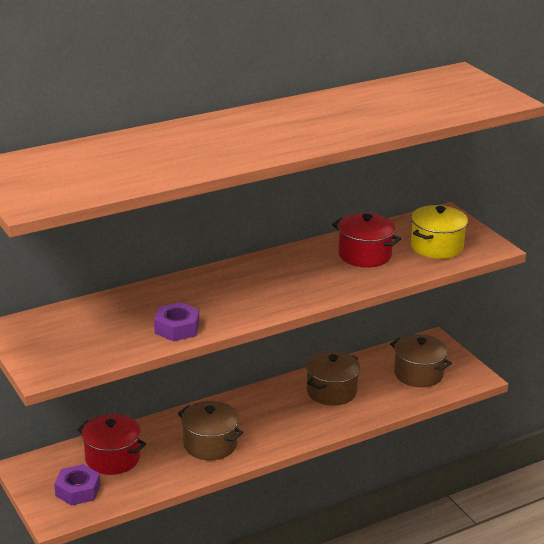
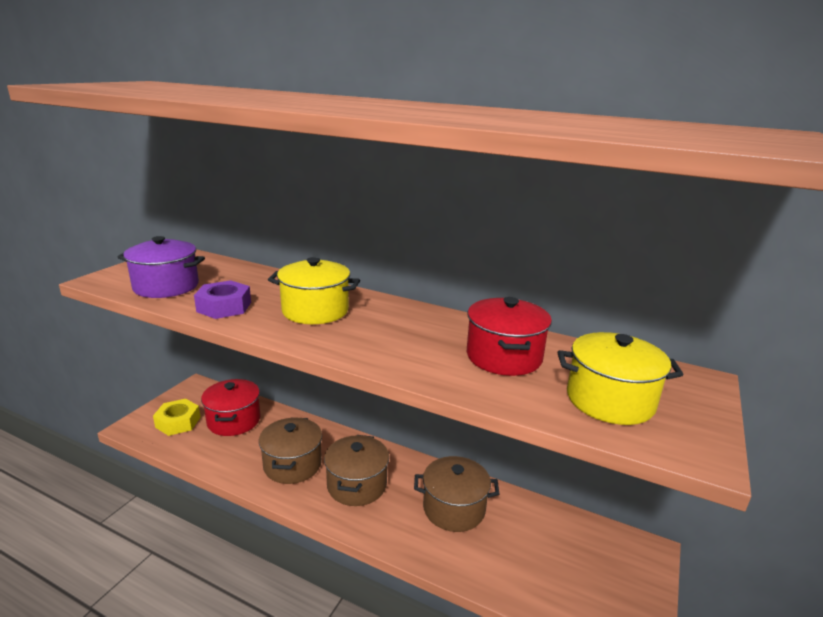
camera: 55 degrees right, 5 degrees down
(78, 490) = (178, 422): purple nut -> yellow nut
(100, 345) = (166, 286): none -> purple pot
(227, 294) = (315, 311): none -> yellow pot
(418, 374) = (568, 570): brown pot -> brown pot (357, 485)

